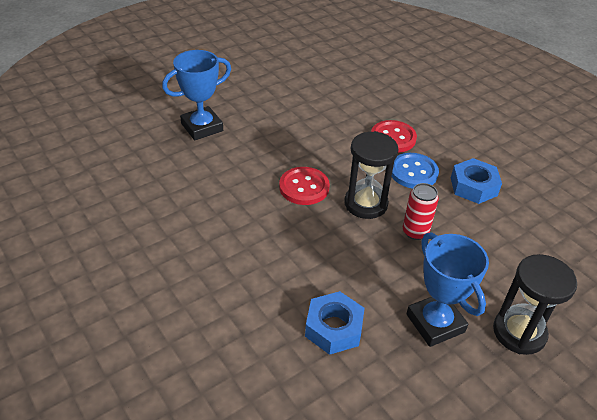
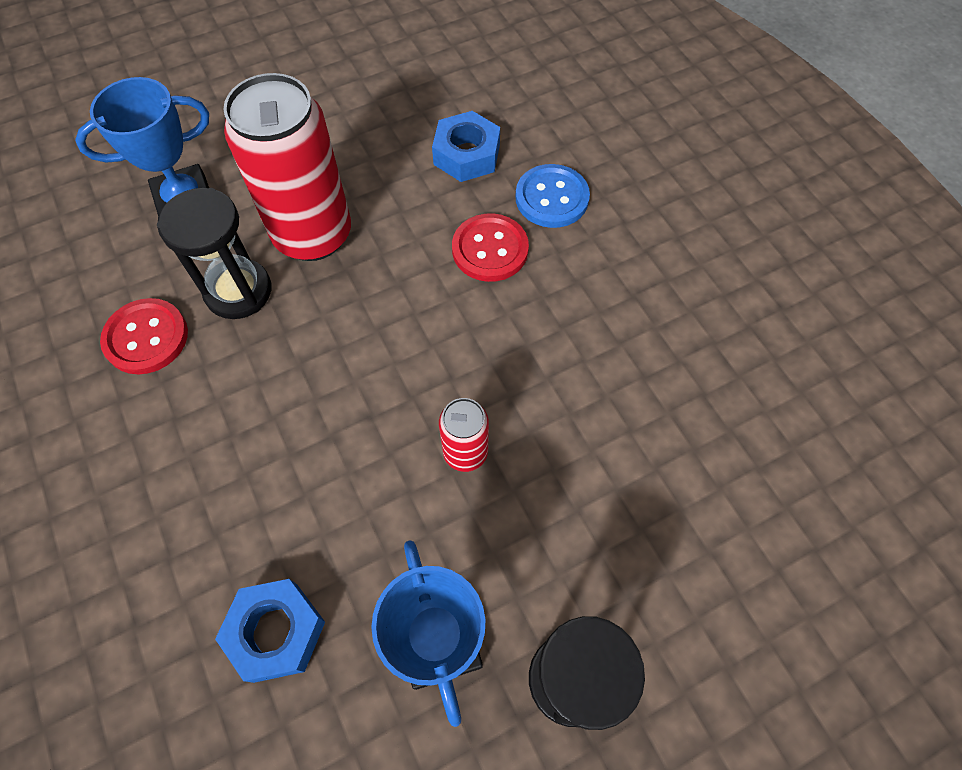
camera: 10 degrees right, 20 degrees up
(285, 138) = (313, 235): none -> red can
(304, 187) = (312, 342): red button -> red button (146, 338)
(365, 204) = (402, 386): black hourglass -> black hourglass (238, 291)
(413, 172) = (501, 326): blue button -> blue button (552, 198)
(473, 186) = (593, 366): blue nut -> blue nut (466, 154)

